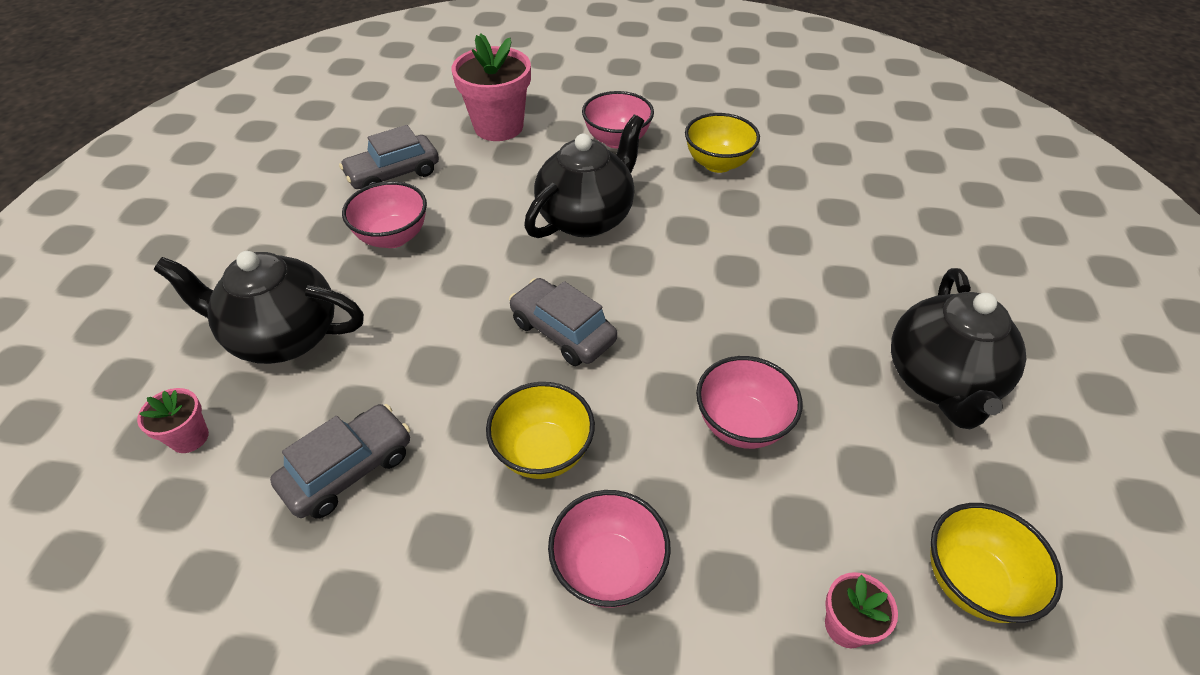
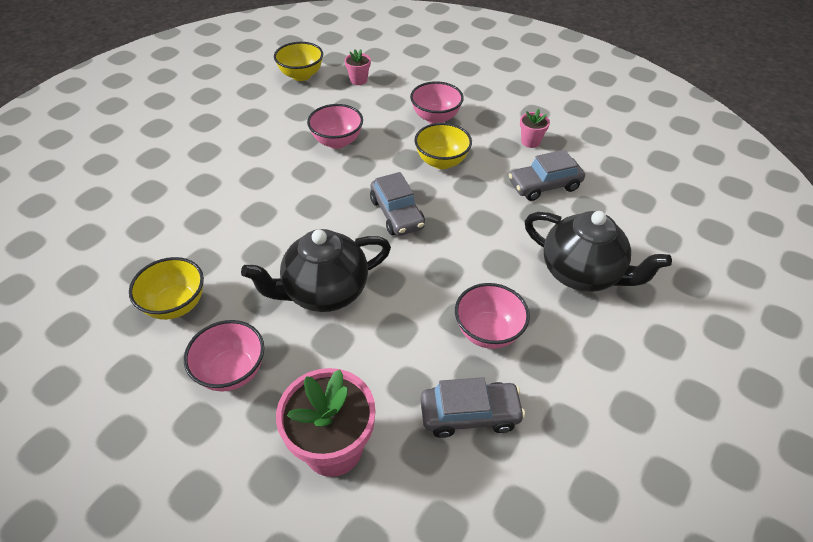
camera: 155 degrees left, 0 degrees up
(189, 437) = (636, 229): pink flower pot -> pink flower pot (530, 141)
(940, 381) = (224, 126): black teapot -> none

